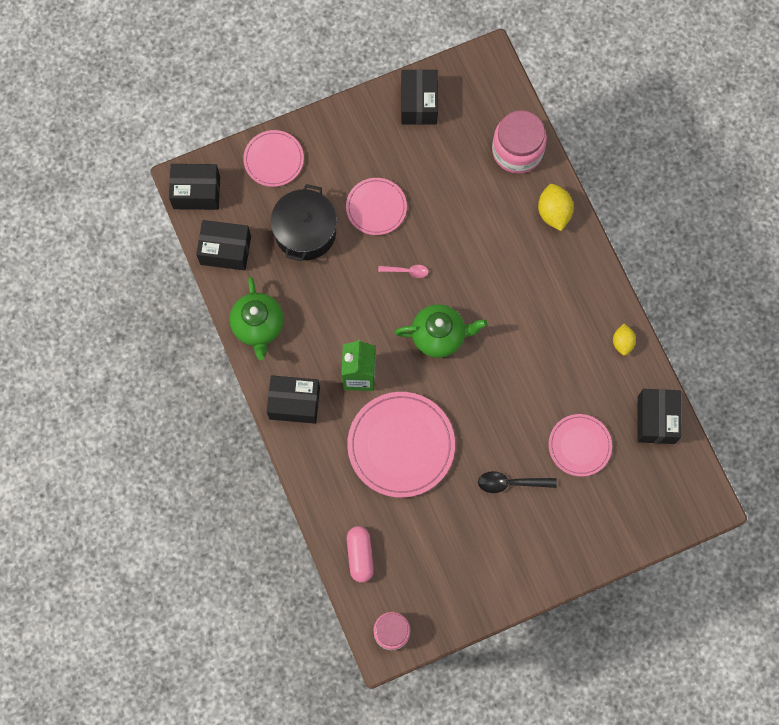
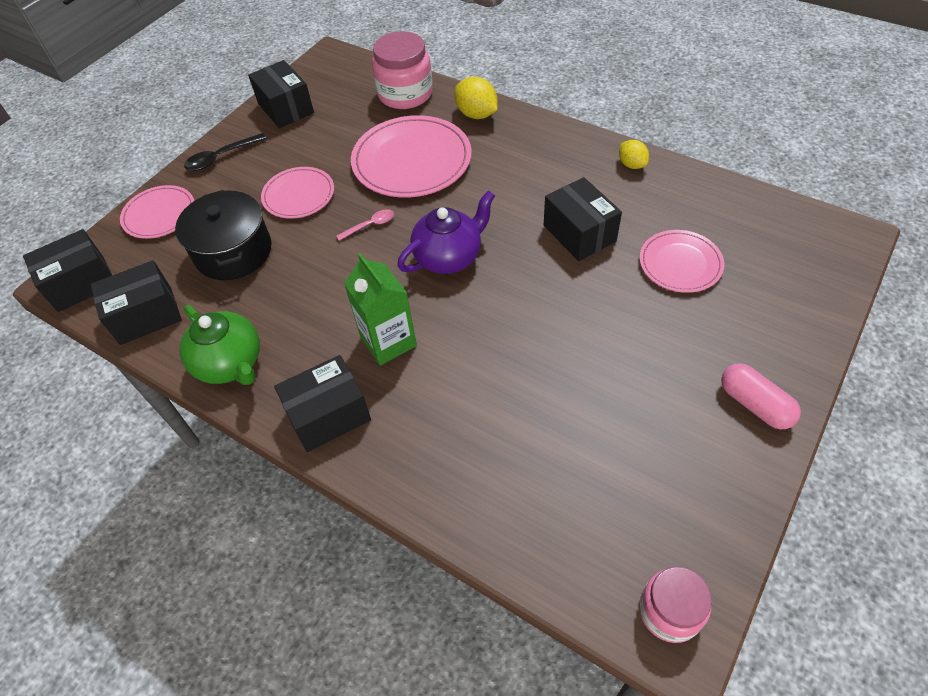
camera: 30 degrees left, 20 degrees down
(360, 555) = (544, 538): pink capsule -> pink capsule (754, 404)
(401, 445) = (492, 379): pink plate -> pink plate (412, 160)
(439, 336) = (449, 257): green teapot -> purple teapot
(511, 483) = (647, 339): black spoon -> black spoon (221, 157)
(656, 420) = (726, 201): black box -> black box (579, 233)

